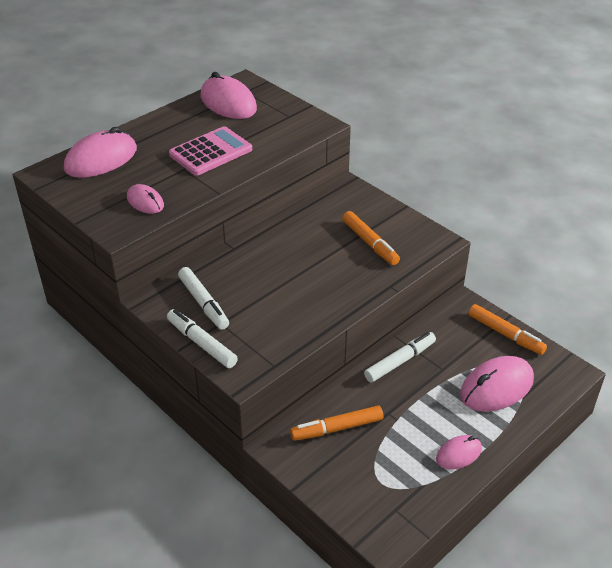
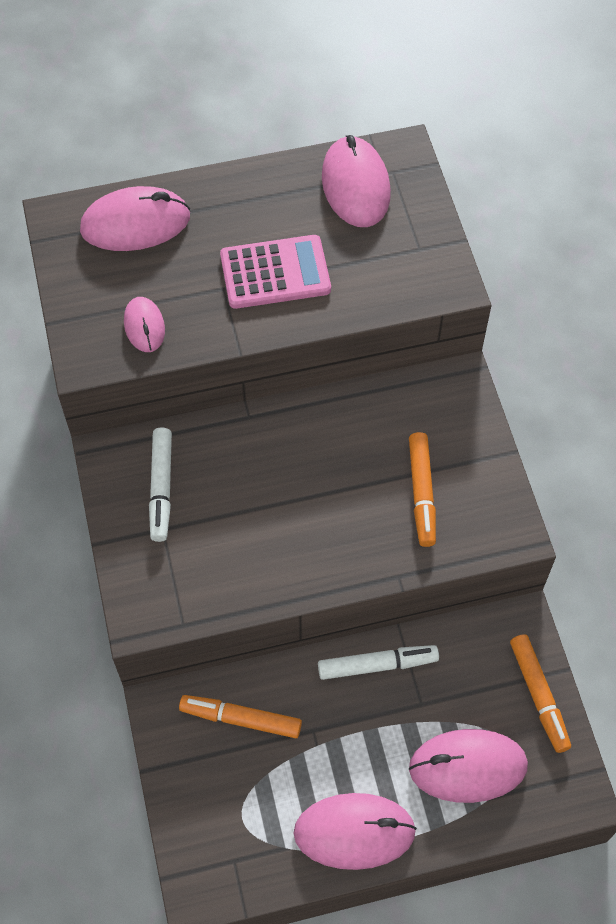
camera: 30 degrees right, 20 degrees up
(201, 343) = (123, 548): white marker -> none
(458, 454) = (354, 832): pink mouse -> pink mouse, size x1.78

